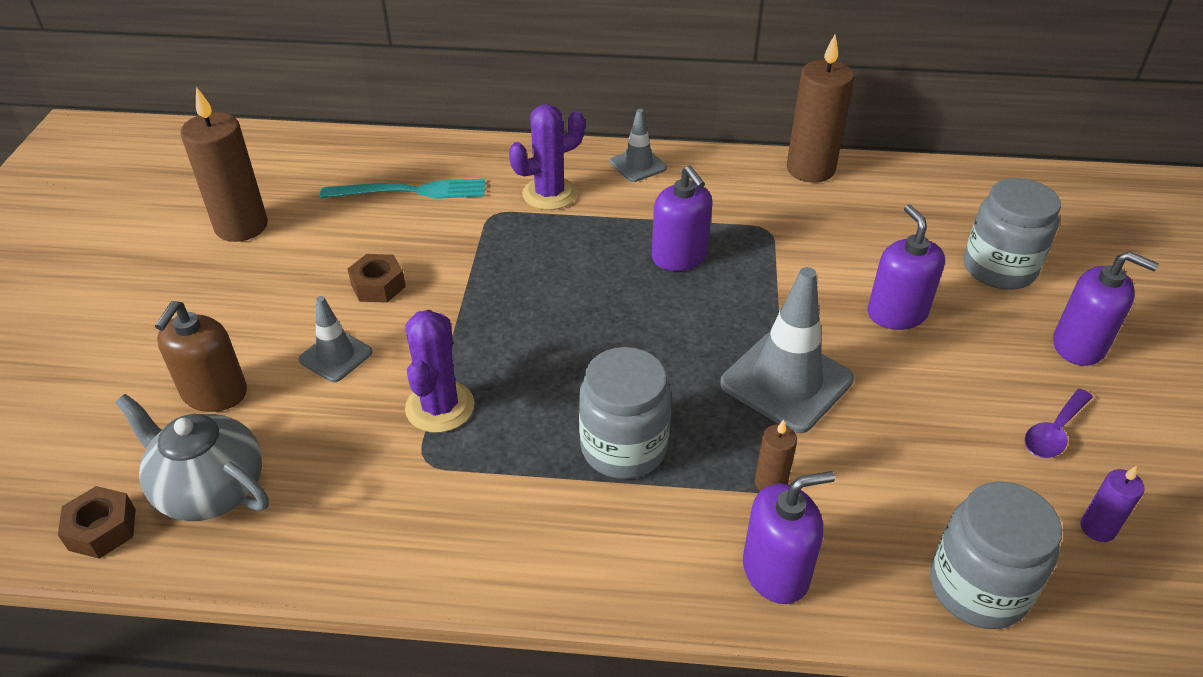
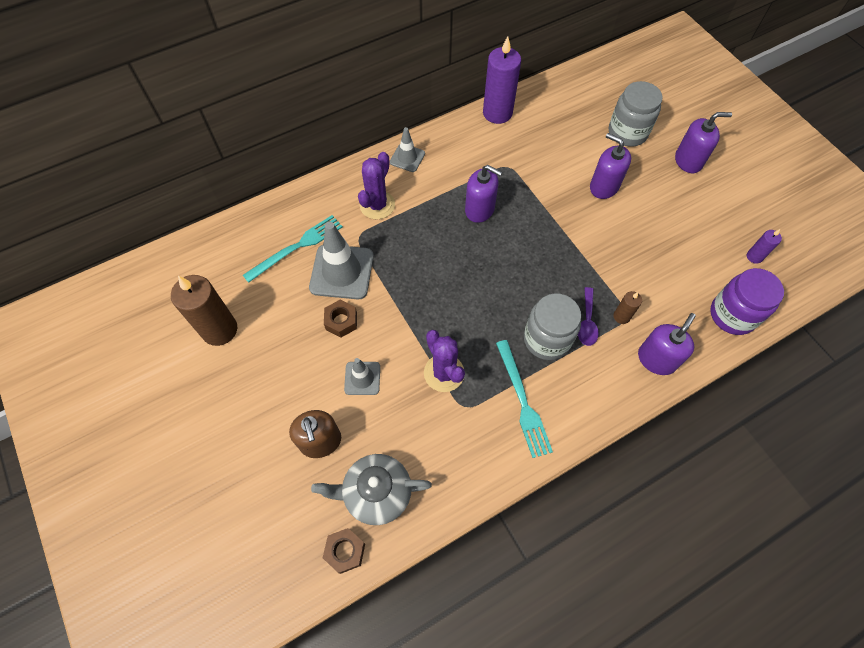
camera: 35 degrees left, 20 degrees up
(510, 502) = (523, 401): none -> turquoise fork
(786, 382) = (586, 256): grey traffic cone -> grey traffic cone (342, 272)
(810, 169) = (497, 113): brown candle -> purple candle
(978, 588) = (732, 315): grey jar -> purple jar
(1053, 432) = (709, 217): purple spoon -> purple spoon (587, 322)

